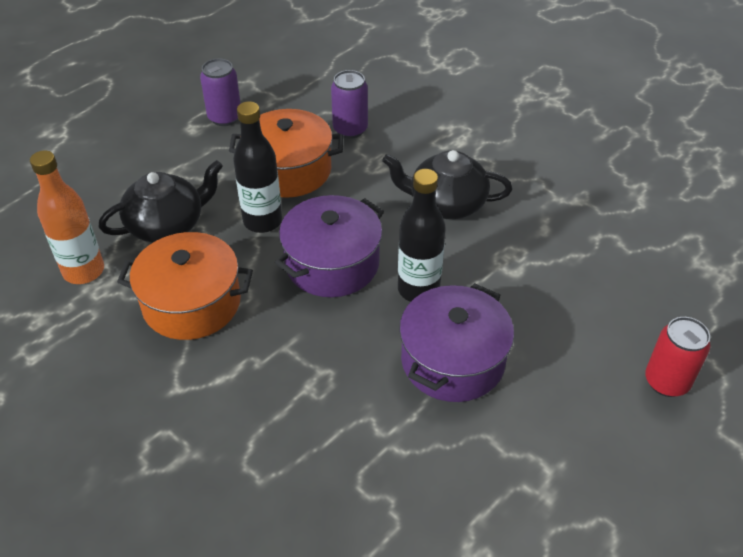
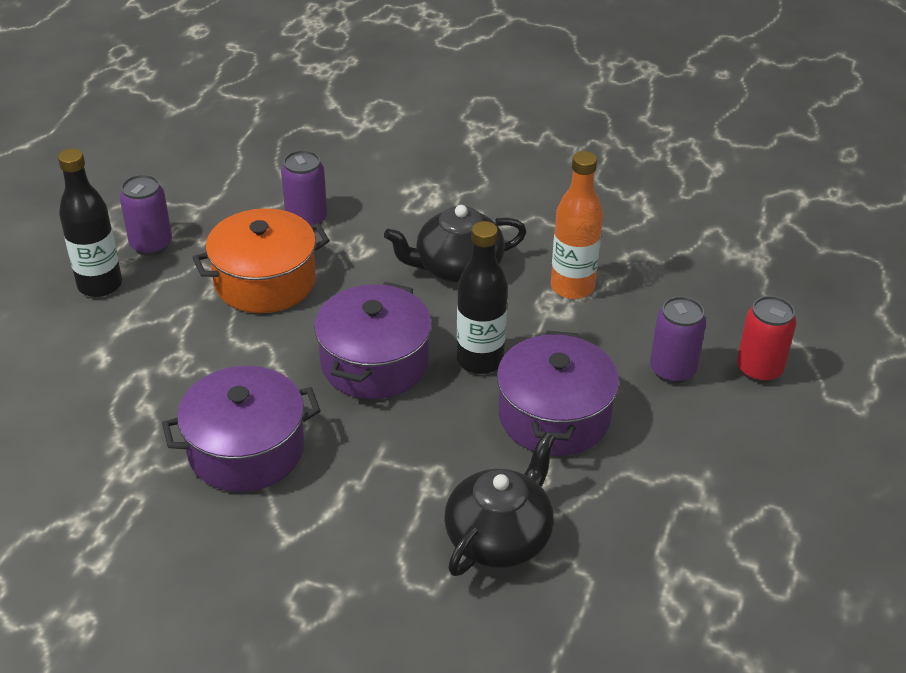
camera: 25 degrees left, 5 degrees down
(84, 271) = (95, 457): orange bottle -> orange bottle (572, 287)
(167, 225) = (162, 379): black teapot -> black teapot (500, 536)
(192, 303) = (246, 450): orange pot -> purple pot
(262, 221) = (270, 343): black bottle -> black bottle (100, 285)
(583, 354) = (672, 370): none -> purple can

